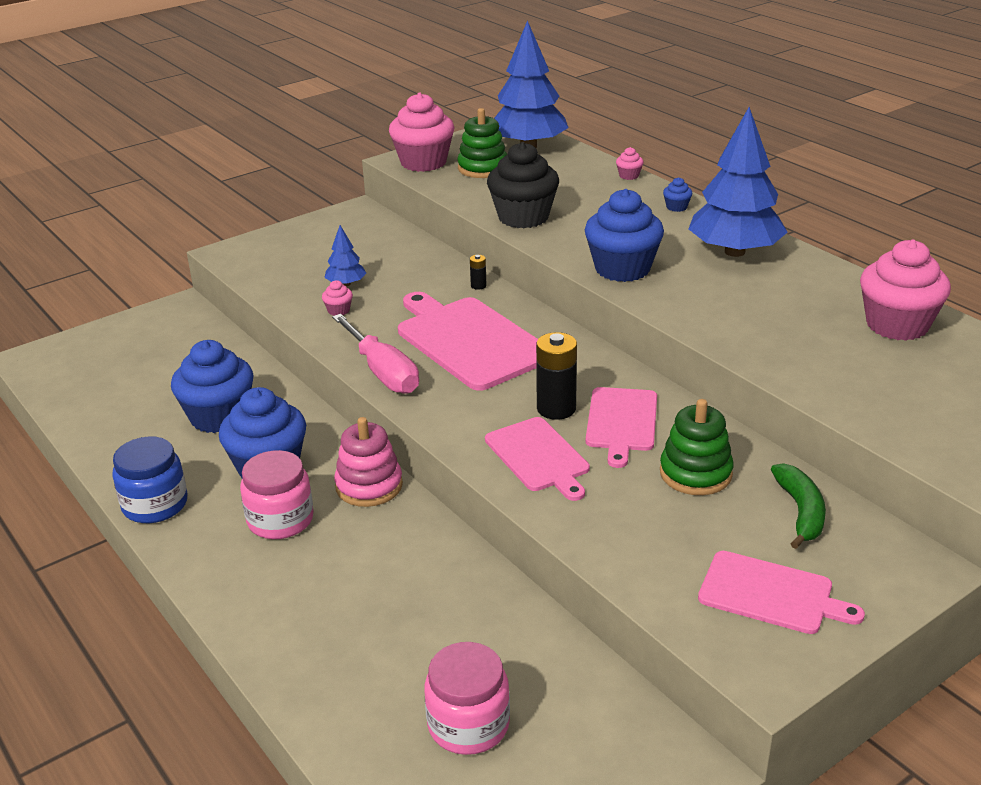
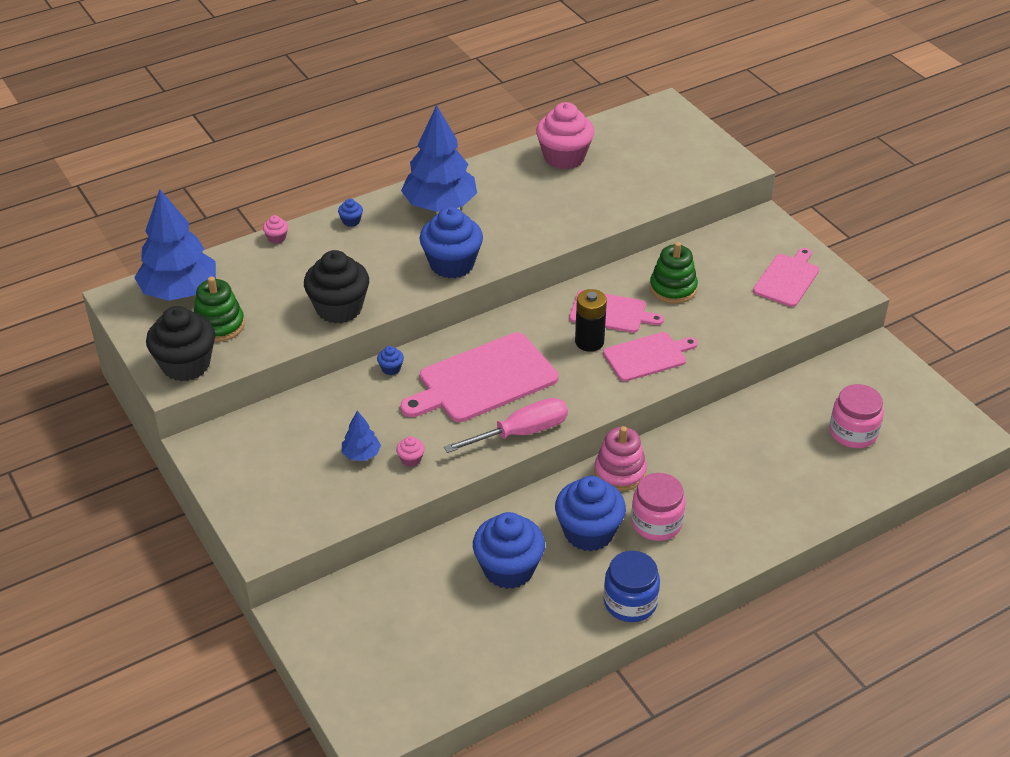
camera: 85 degrees left, 10 degrees up
(423, 162) = (186, 365): pink cupcake -> black cupcake
(478, 286) = (391, 368): black battery -> blue cupcake
(800, 512) = (715, 253): green banana -> none

